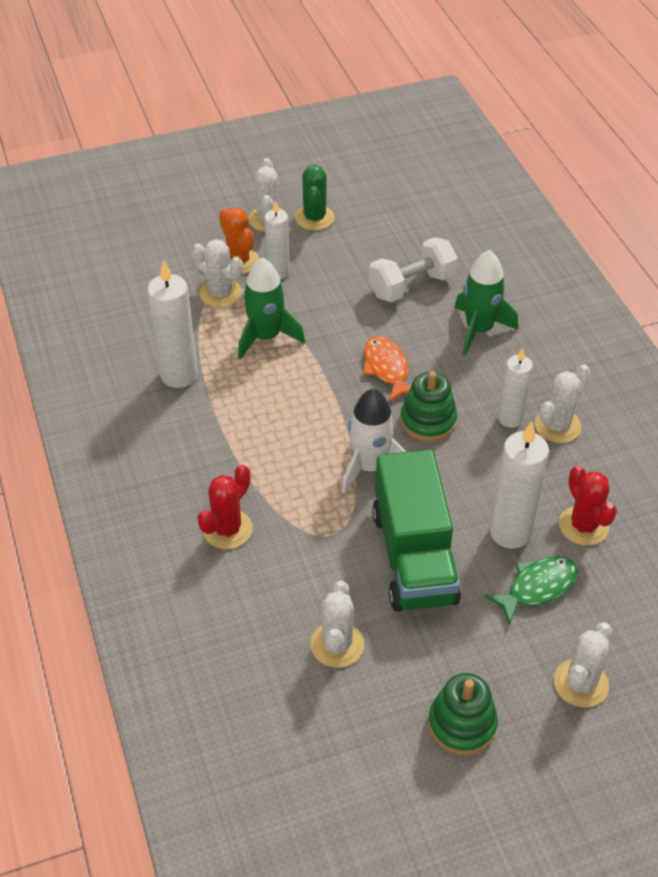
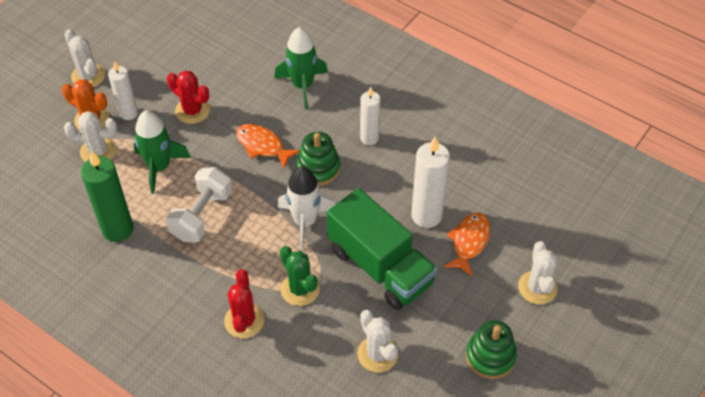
camera: 35 degrees left, 5 degrees up
(179, 375) = (118, 229): white candle -> green candle
(314, 218) = (122, 58): green cactus -> green cactus (300, 289)
(412, 286) = (233, 76): white dumbbell -> white dumbbell (202, 215)
(537, 587) = (469, 242): green fish -> orange fish
(557, 426) = (402, 127): white cactus -> none
(583, 526) = (466, 185): red cactus -> red cactus (192, 111)

